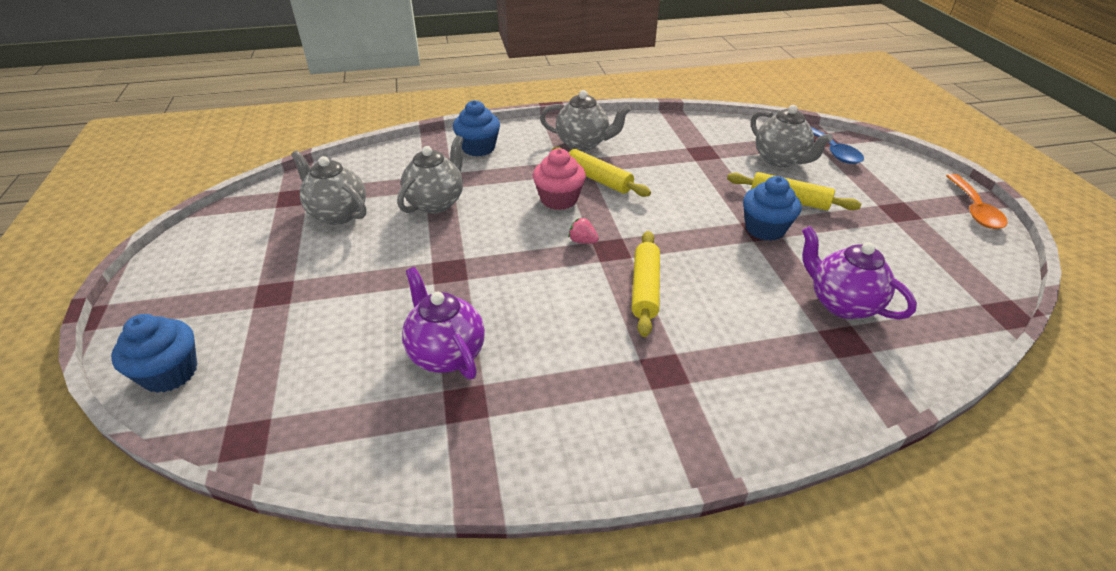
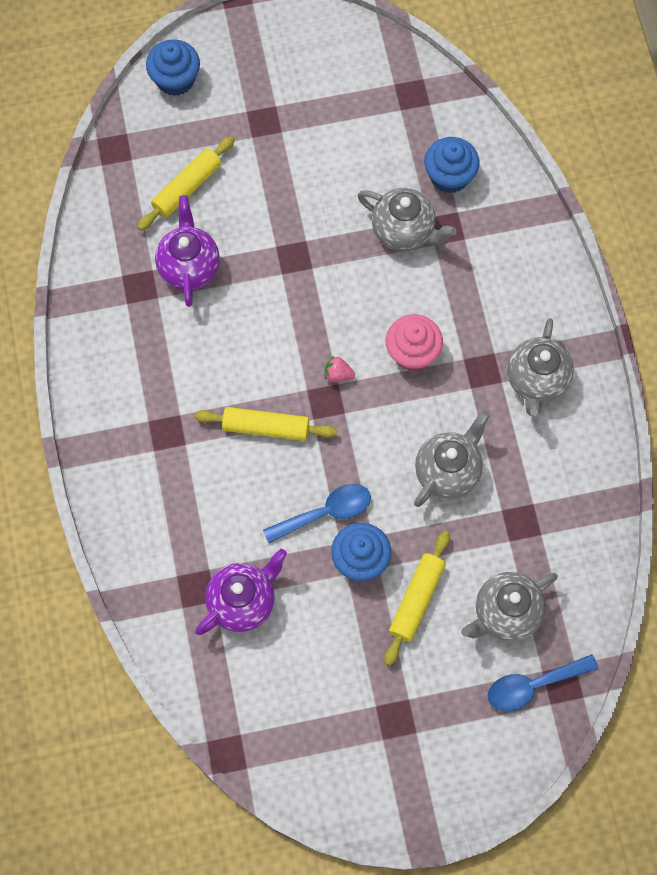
camera: 90 degrees right, 30 degrees up
(337, 214) = (382, 143): grey teapot -> grey teapot (448, 471)
(446, 354) = (189, 267): purple teapot -> purple teapot turned 60 degrees counterclockwise
(478, 148) = (521, 262): blue cupcake -> blue cupcake (449, 176)
(582, 241) = (338, 374): pink strawberry -> pink strawberry turned 105 degrees counterclockwise
(598, 179) = (454, 395): yellow rolling pin -> yellow rolling pin (187, 188)
(726, 249) = (325, 513): none -> blue spoon
(974, 209) = (400, 809): orange spoon -> none

